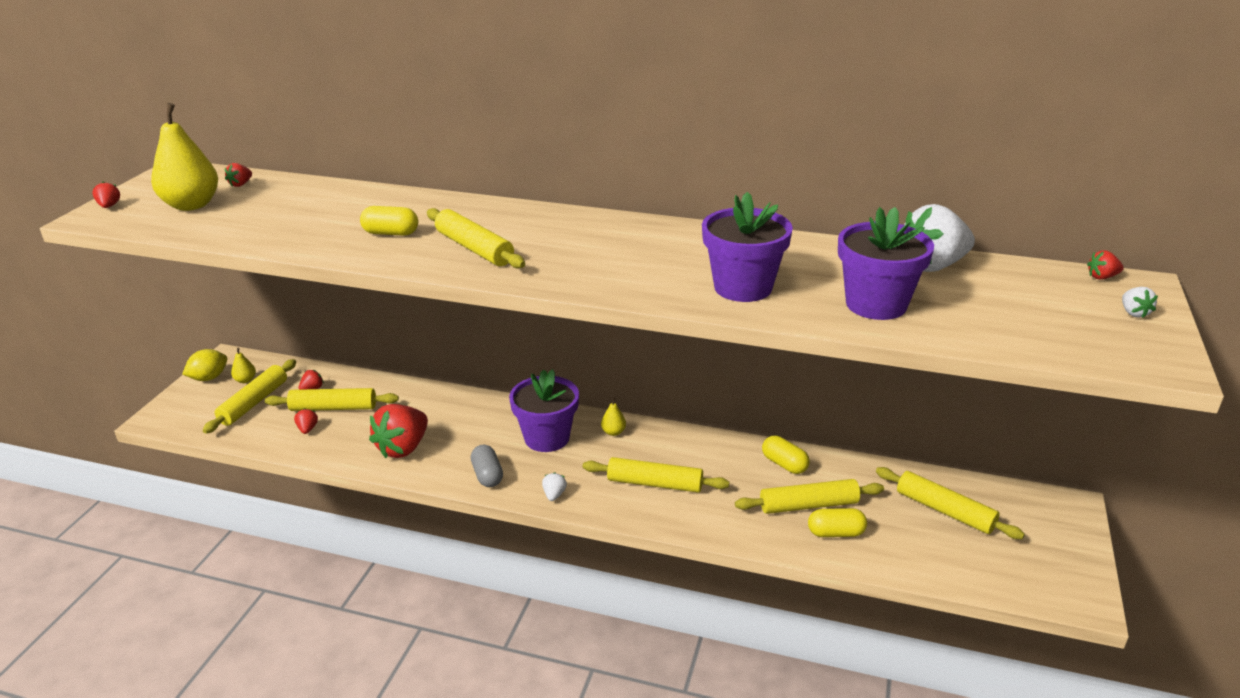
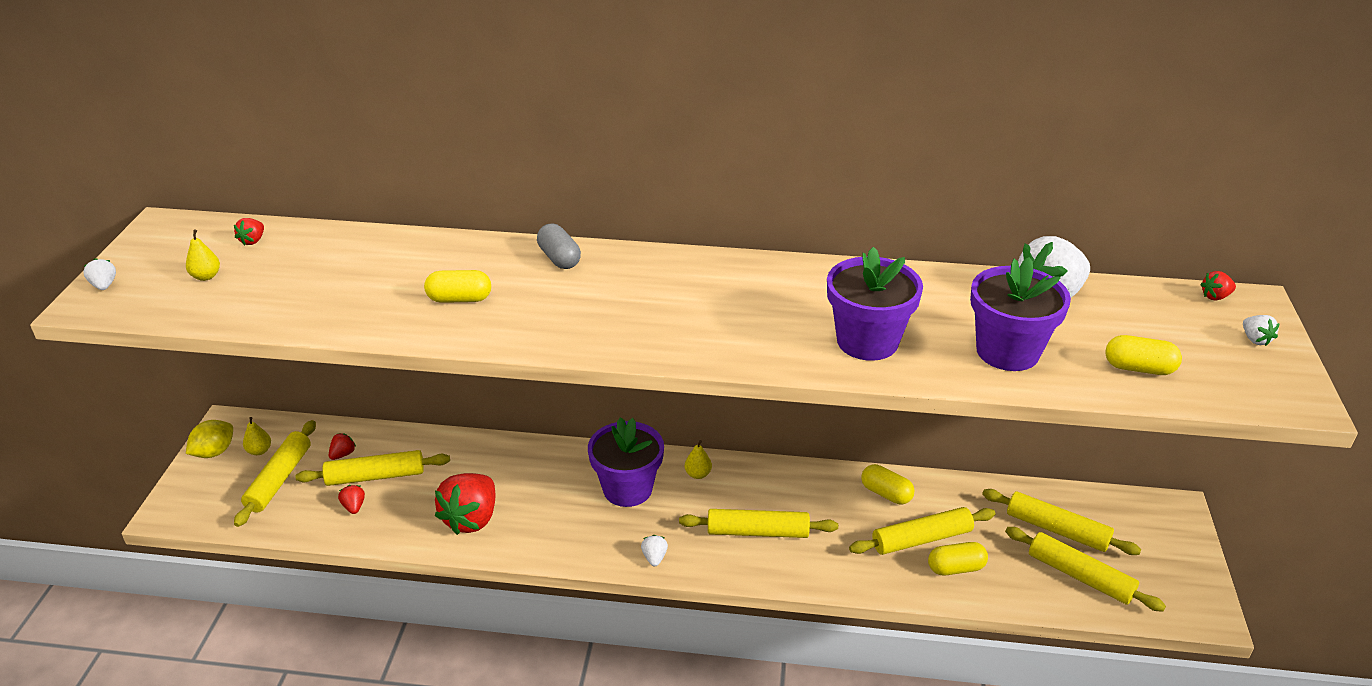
camera: 10 degrees left, 5 degrees up
(109, 206) = (104, 285): red strawberry -> white strawberry
(191, 205) = (206, 276): yellow pear -> yellow pear, size x0.45
(474, 248) = (562, 313): yellow rolling pin -> yellow rolling pin (1079, 576)
(487, 475) = (575, 542): grey capsule -> grey capsule (559, 258)
(1004, 326) = (1139, 368): none -> yellow capsule

